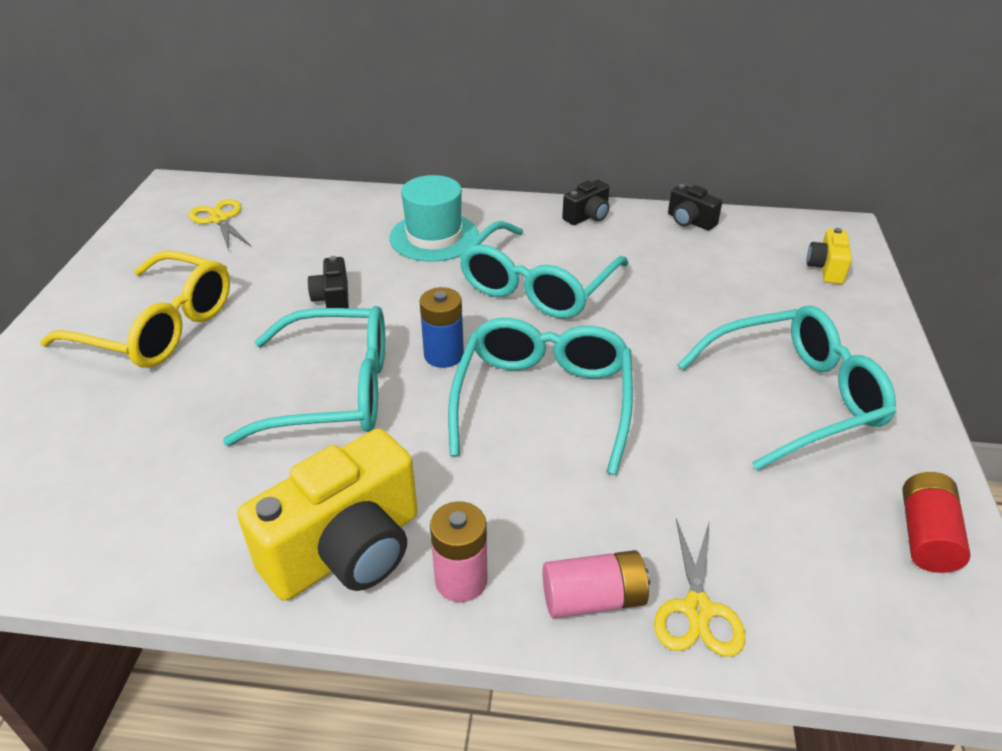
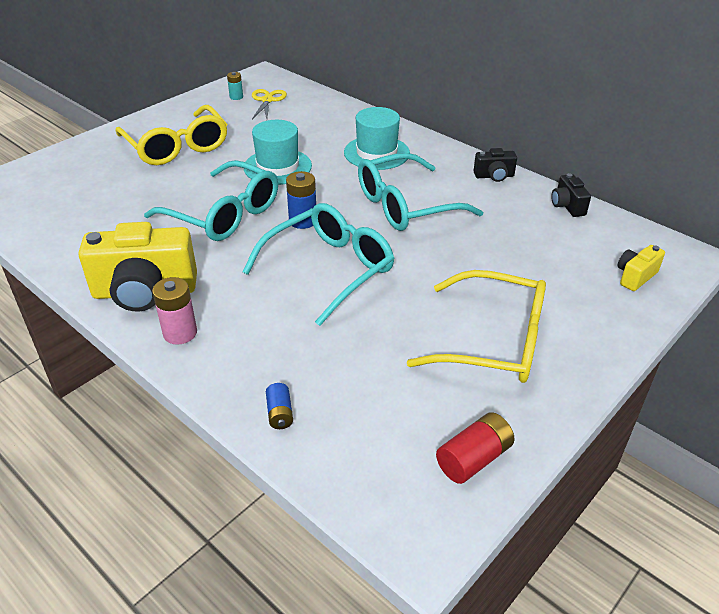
camera: 35 degrees right, 0 degrees up
(169, 229) = (236, 97): none -> turquoise battery
(333, 300) = (277, 167): black camera -> turquoise hat
(593, 599) = (233, 377): pink battery -> none
(697, 610) = (280, 413): yellow scissors -> blue battery
(794, 397) = (493, 341): turquoise glasses -> yellow glasses

